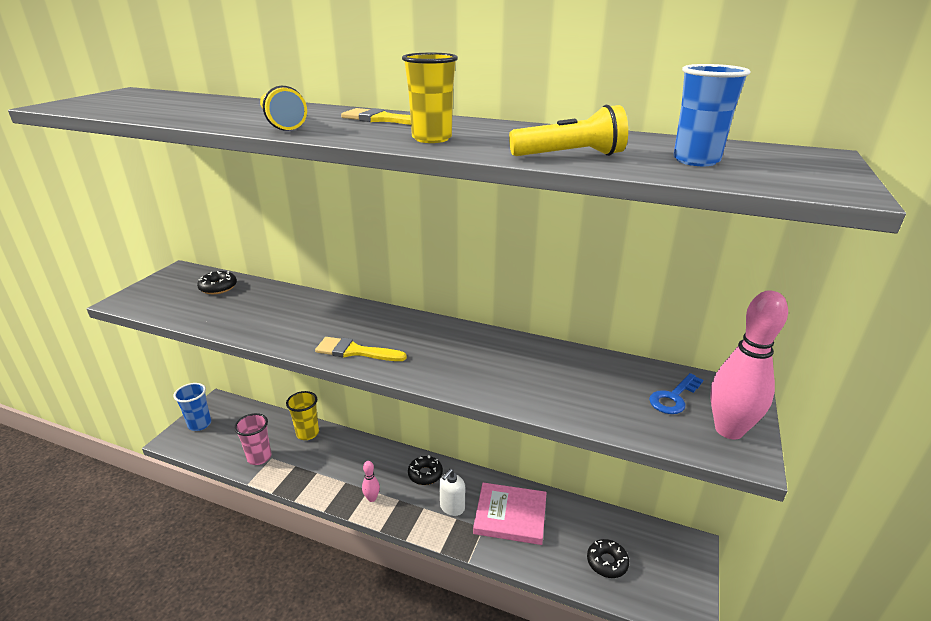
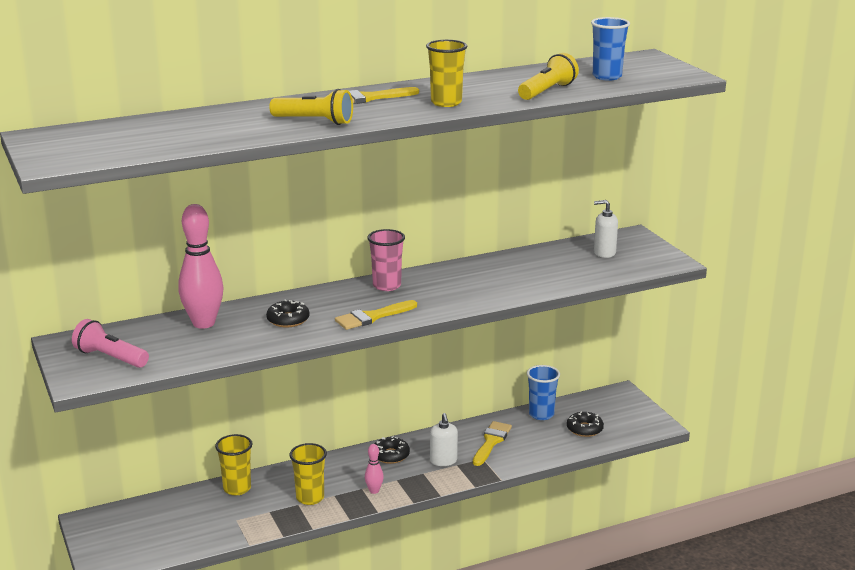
camera: 45 degrees left, 5 degrees down
(170, 294) = (110, 357): none -> pink flashlight
(199, 424) = (107, 542): blue cup -> blue cup (541, 414)
(218, 287) = (145, 335): black donut -> black donut (288, 320)
(259, 457) = (224, 526): pink cup -> pink cup (387, 286)
(330, 473) = (310, 498): none -> yellow cup
(510, 516) = (491, 442): pink book -> yellow brush
(673, 397) = (604, 253): blue key -> white soap dispenser
(729, 430) = (651, 255): pink bowling pin -> pink bowling pin (203, 323)

